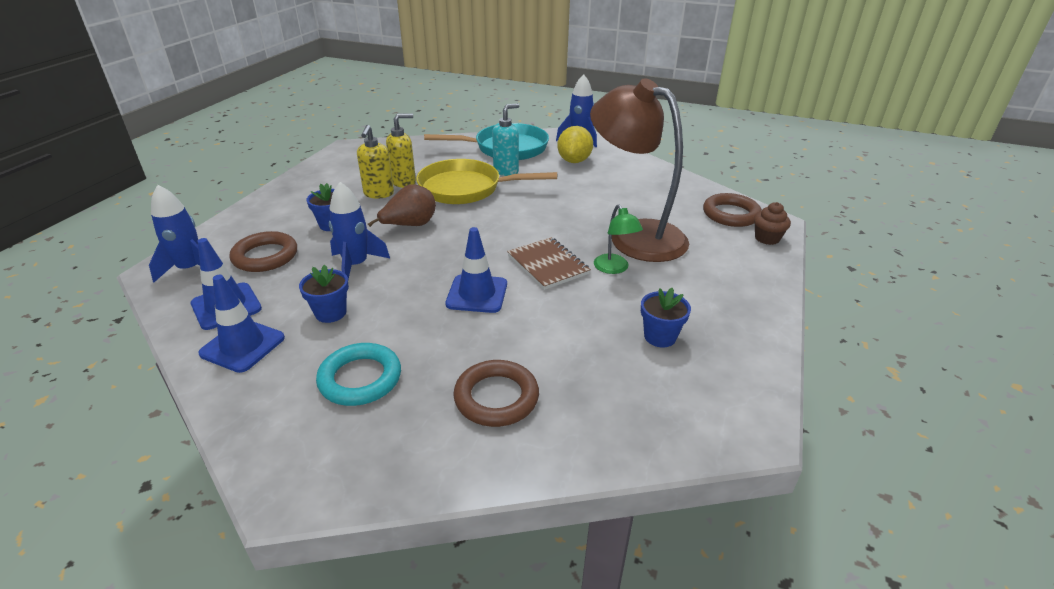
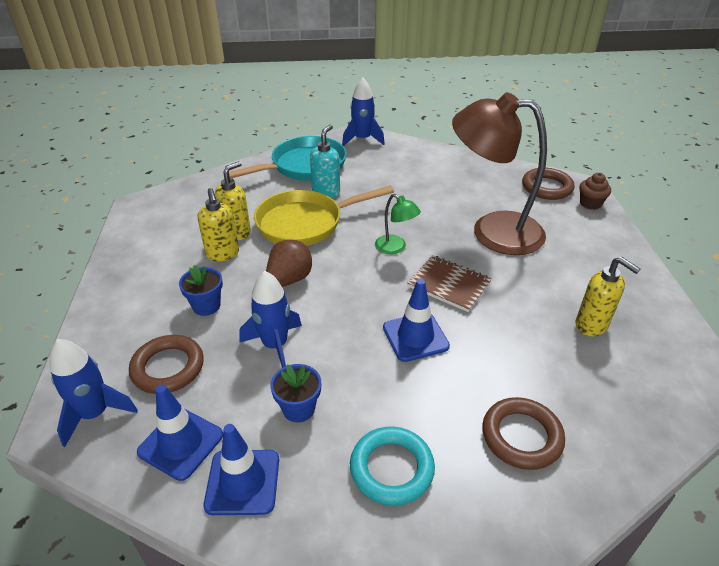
camera: 25 degrees left, 5 degrees up
(574, 161) = (378, 165): yellow lemon -> none
(614, 268) = (504, 270): green lamp -> green lamp (395, 248)
(660, 337) = (591, 325): blue flower pot -> yellow soap dispenser

